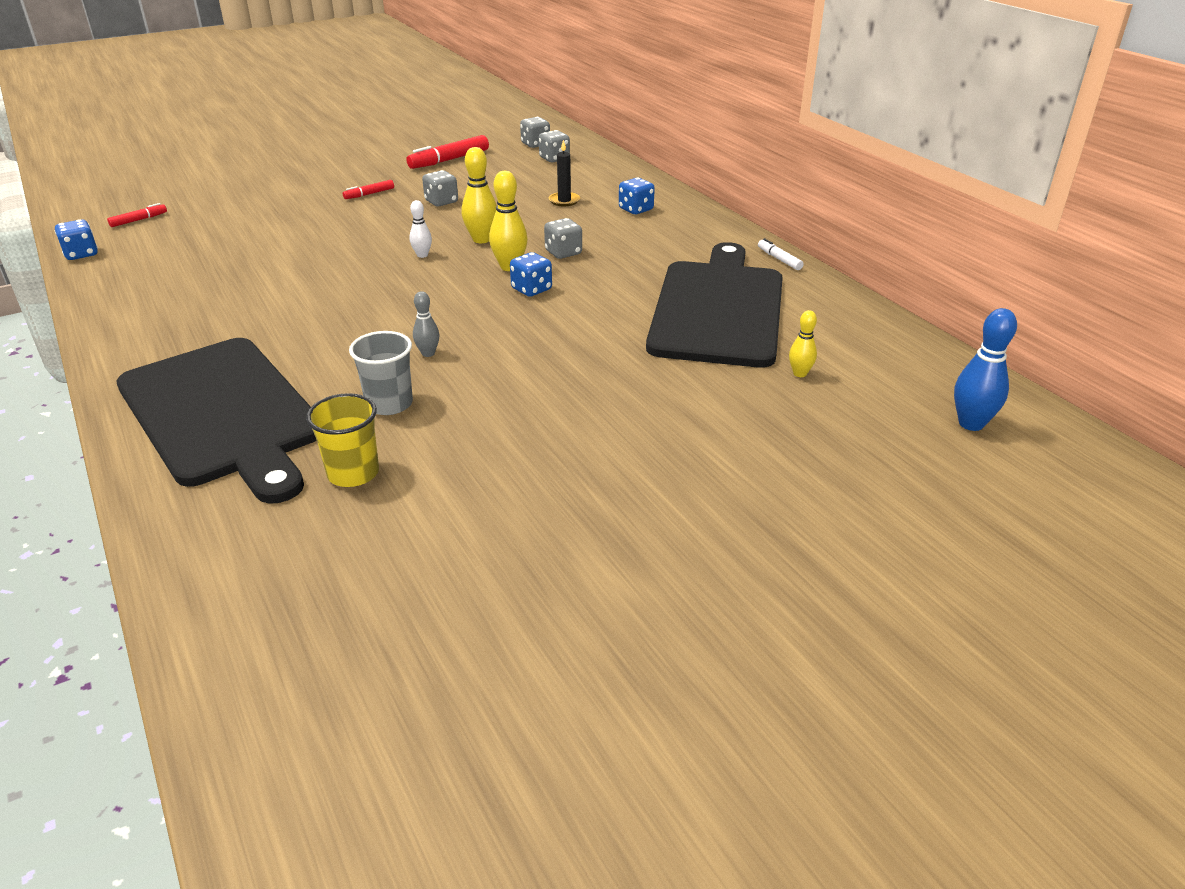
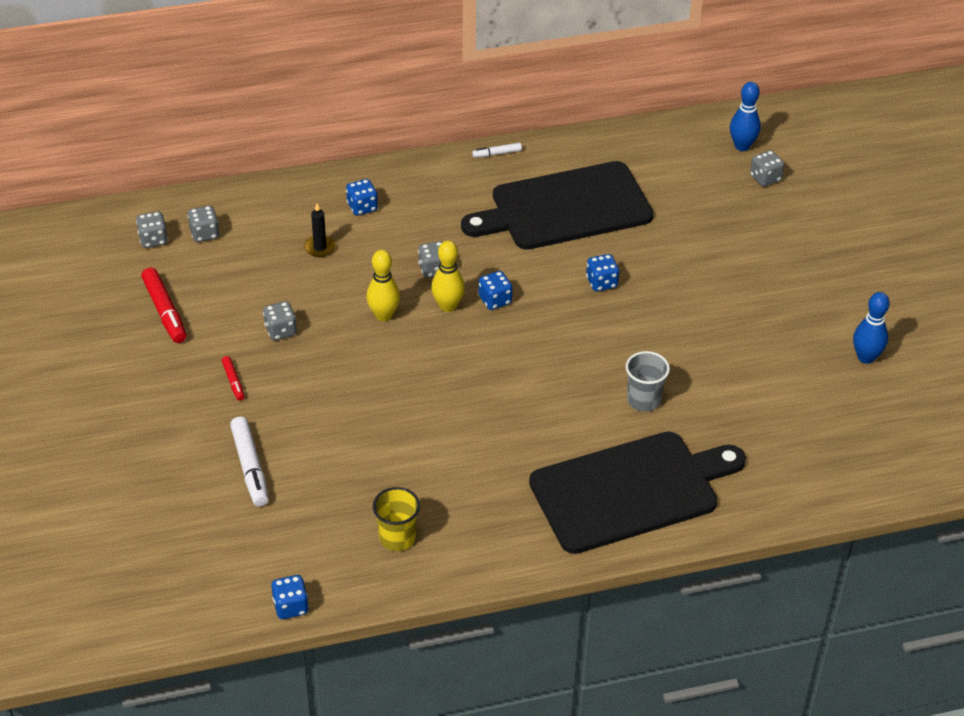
camera: 75 degrees left, 10 degrees up
(139, 220) = (217, 567): red marker -> none
(261, 215) = (250, 467): none -> white marker
(353, 473) = (722, 424): yellow cup -> yellow cup (397, 538)
(422, 255) = (400, 357): white bowling pin -> none
(428, 353) = (578, 372): grey bowling pin -> none
(544, 613) = (866, 357): none -> blue bowling pin
(597, 348) = (601, 282): none -> blue dice
(718, 309) = (565, 208): black cutting board -> black cutting board turned 45 degrees counterclockwise
(800, 373) = (666, 196): yellow bowling pin -> none
(917, 453) = (765, 178): none -> grey dice

